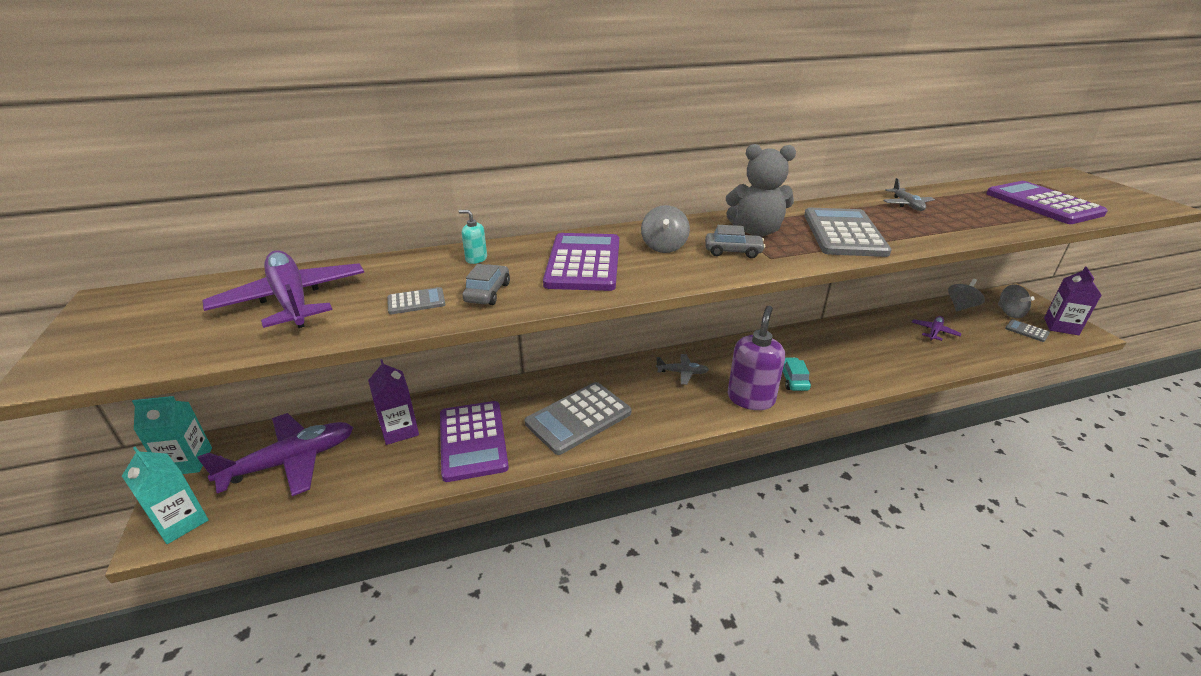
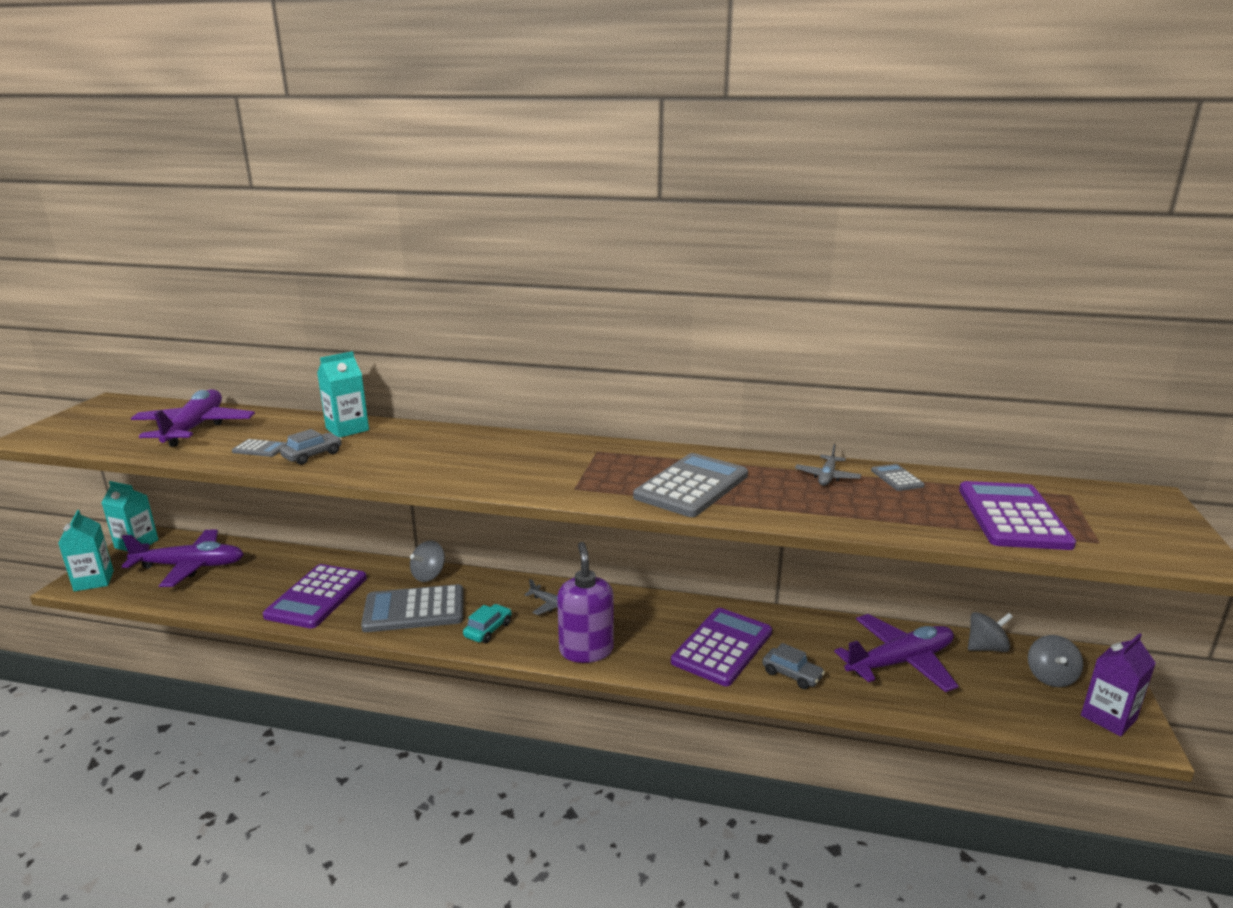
camera: 30 degrees right, 10 degrees down
(399, 430) = (278, 570): purple carton -> none
(476, 259) = (347, 429): turquoise soap dispenser -> turquoise carton
(583, 263) = (415, 452): purple calculator -> purple calculator (722, 647)
(664, 247) = (501, 455): grey spinning top -> grey spinning top (429, 575)
(733, 251) = (552, 474): grey car -> grey car (792, 675)
(750, 398) = (586, 650): purple soap dispenser -> purple soap dispenser turned 60 degrees counterclockwise
(756, 231) = (608, 463): grey teddy bear -> none
(793, 379) = (653, 649): turquoise car -> turquoise car (488, 630)
(934, 332) = (900, 662): purple plane -> purple plane, size x2.07
(1026, 331) = (1041, 704): grey calculator -> grey calculator (896, 478)

